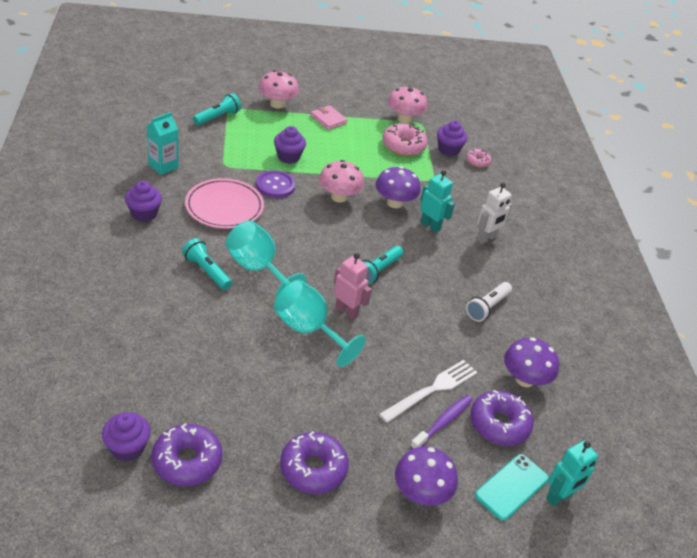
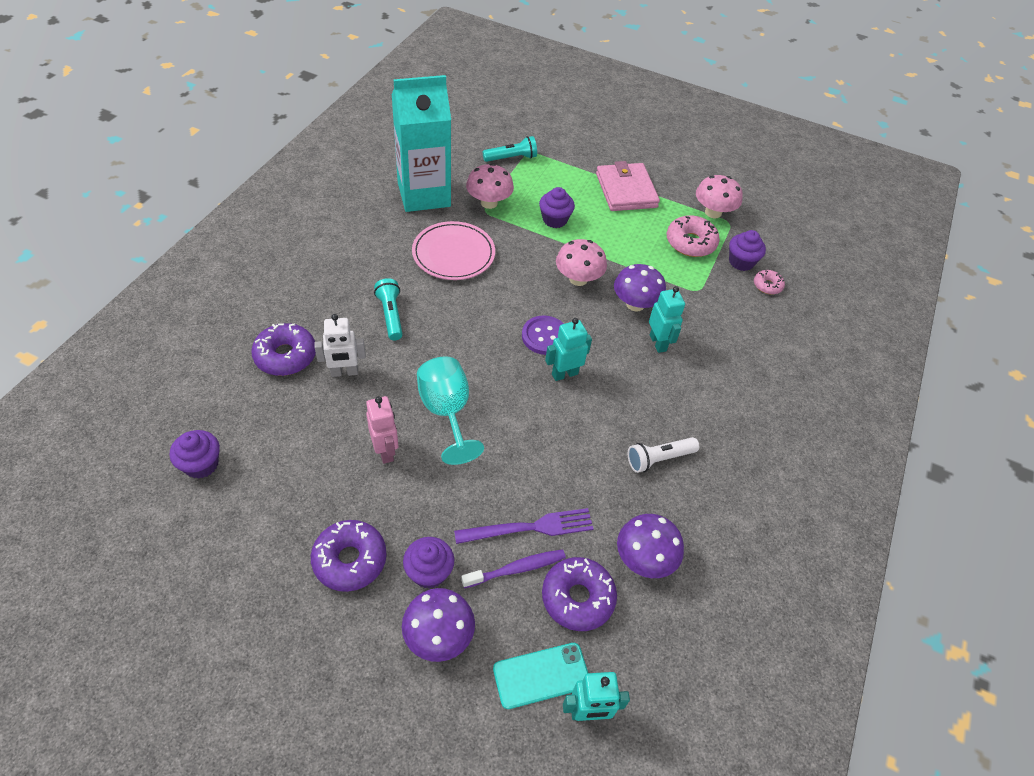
camera: 30 degrees right, 10 degrees up
(144, 214) = (373, 238): purple cupcake -> purple cupcake (429, 572)
(163, 166) = (424, 194): turquoise carton -> turquoise carton, size x2.06
(187, 461) = (242, 500): purple donut -> purple donut (285, 356)
(257, 269) = (441, 329): turquoise goblet -> none
(275, 185) = (520, 247): purple button -> purple button (544, 336)
(277, 104) = (582, 159): pink mushroom -> pink mushroom (489, 202)
(328, 119) = (626, 190): pink wallet -> pink wallet, size x1.78
(347, 311) = (500, 406): pink robot -> pink robot (385, 451)
(378, 270) = (564, 374): turquoise flashlight -> turquoise robot
(431, 390) = (529, 528): white fork -> purple fork
(486, 238) = (714, 378): white robot -> white robot (344, 372)

